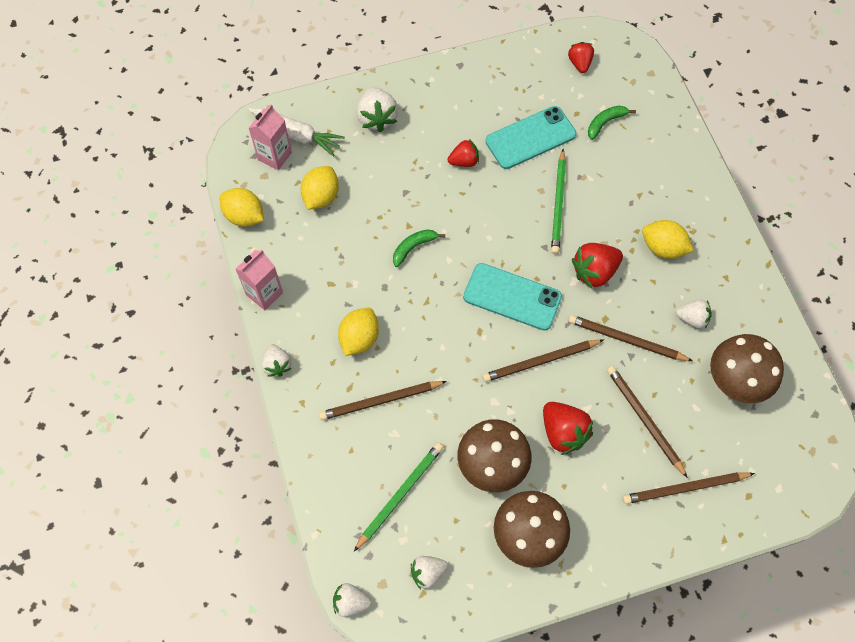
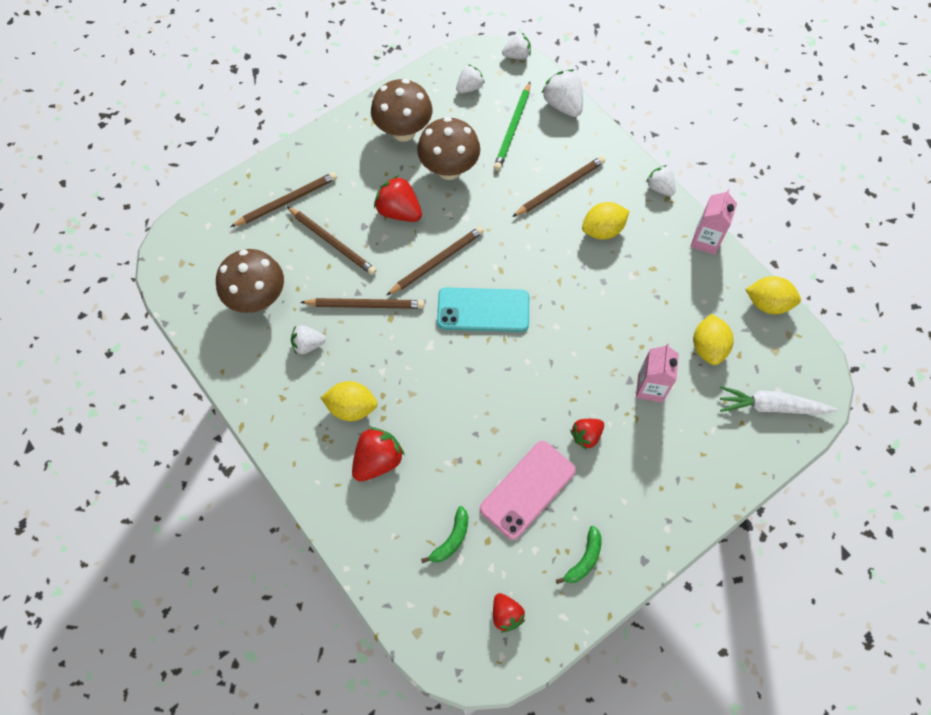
camera: 160 degrees right, 0 degrees up
(275, 156) = (778, 375): pink carton -> pink carton (650, 387)
(359, 338) = (602, 230): yellow lemon -> yellow lemon turned 60 degrees clockwise
(377, 118) = (700, 455): white strawberry -> white strawberry (563, 105)
(413, 247) = (594, 326): green banana -> green banana (584, 559)
(530, 138) = (527, 489): turquoise phone -> pink phone
(558, 204) = (471, 420): green pencil -> none
(594, 272) = (413, 360): red strawberry -> red strawberry (378, 460)

